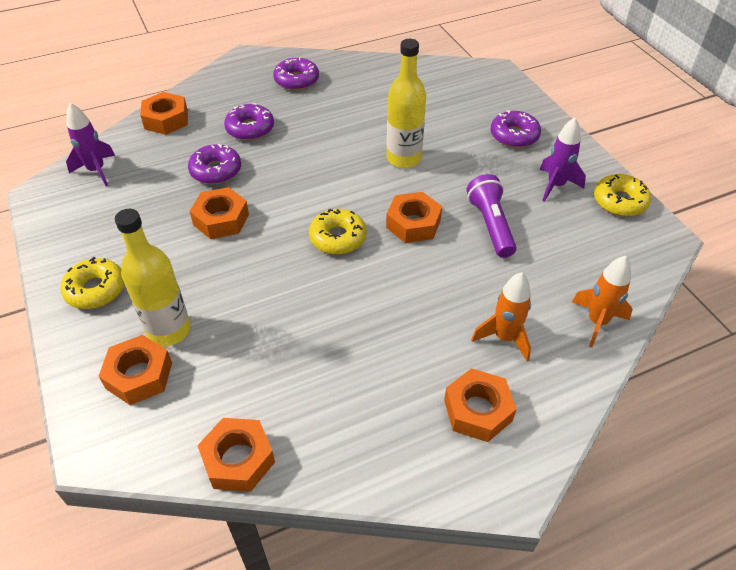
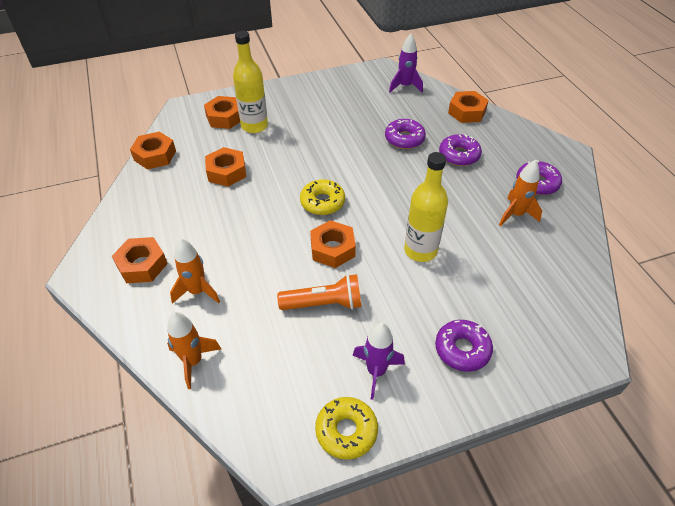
camera: 95 degrees right, 0 degrees up
(96, 289) = (294, 97): yellow donut -> none
(221, 219) = (350, 143): orange nut -> orange nut (226, 172)
(344, 96) = (515, 214): none -> orange rocket
(490, 225) = (324, 303): purple flashlight -> orange flashlight

